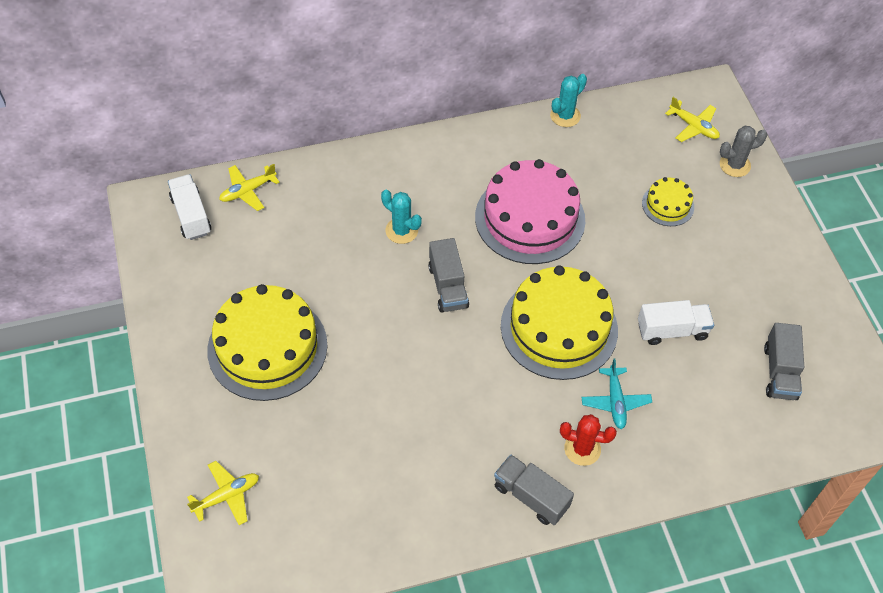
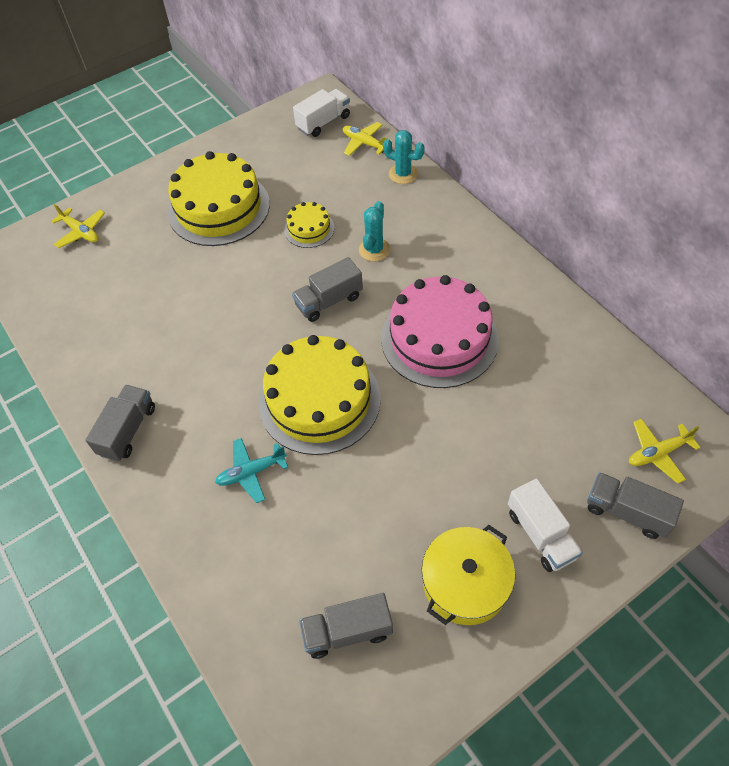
camera: 75 degrees right, 0 degrees up
(565, 116) = (590, 329): turquoise cactus -> turquoise cactus (403, 174)
(582, 449) = (189, 458): red cactus -> none
(668, 205) = (525, 456): yellow cake -> yellow cake (309, 229)
(672, 330) = (358, 503): white truck -> white truck (540, 534)
(693, 126) = (657, 453): yellow plane -> yellow plane turned 45 degrees clockwise
(734, 165) = (627, 512): grey cactus -> grey truck
(762, 283) = (465, 583): none -> yellow pot

